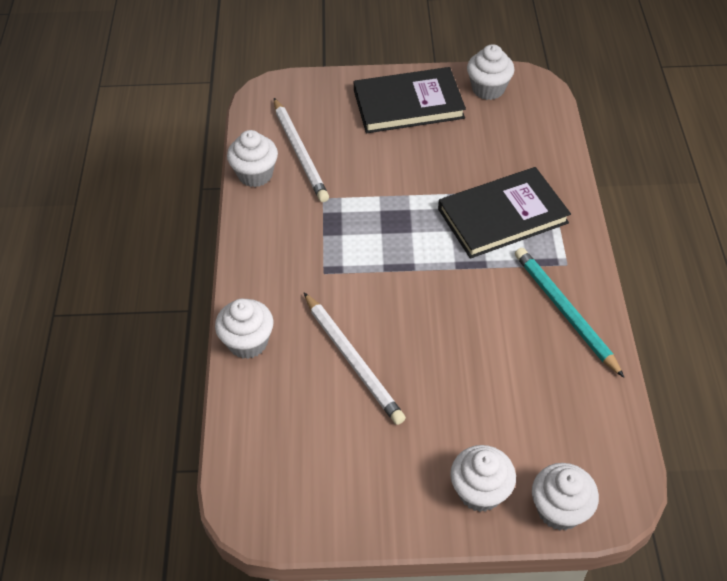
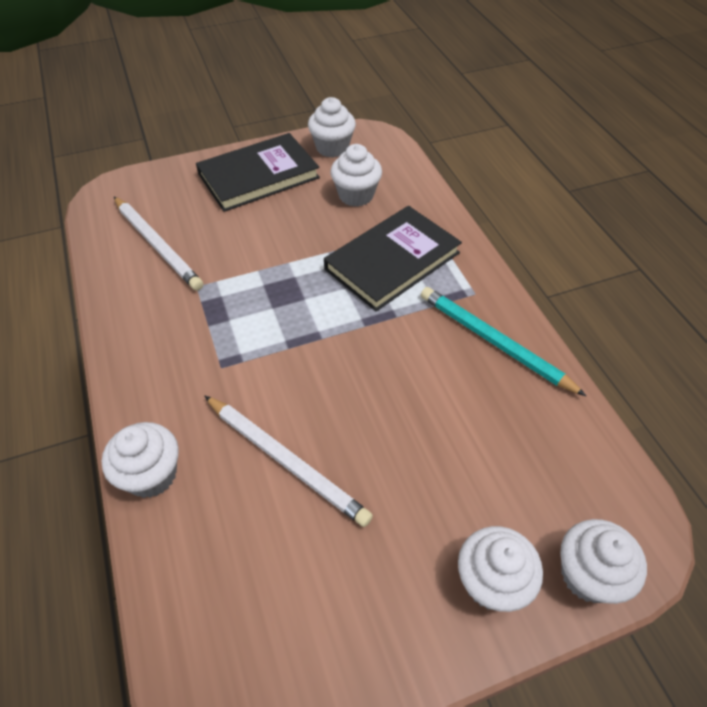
camera: 20 degrees left, 0 degrees up
(255, 174) = (113, 279): white cupcake -> white cupcake (356, 195)

